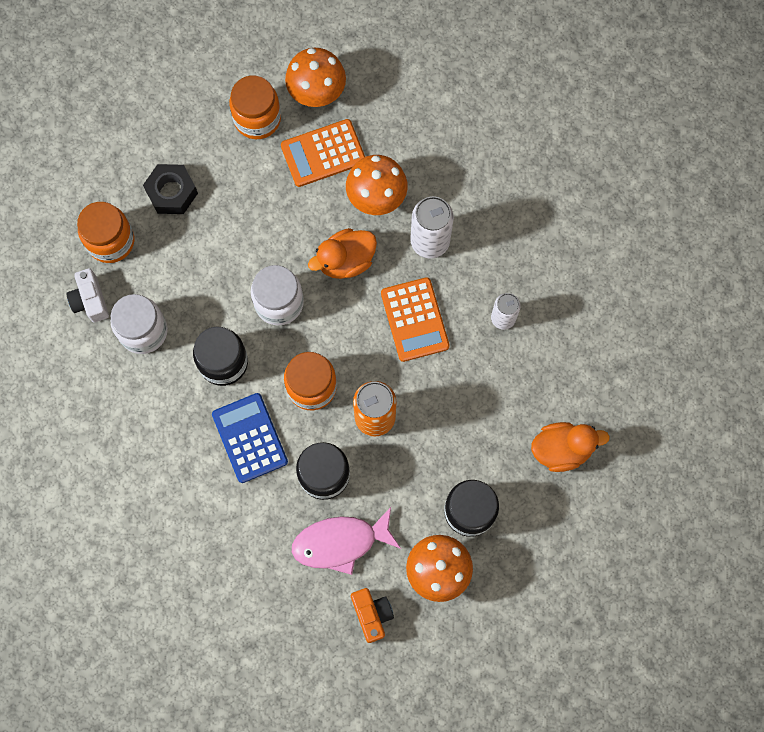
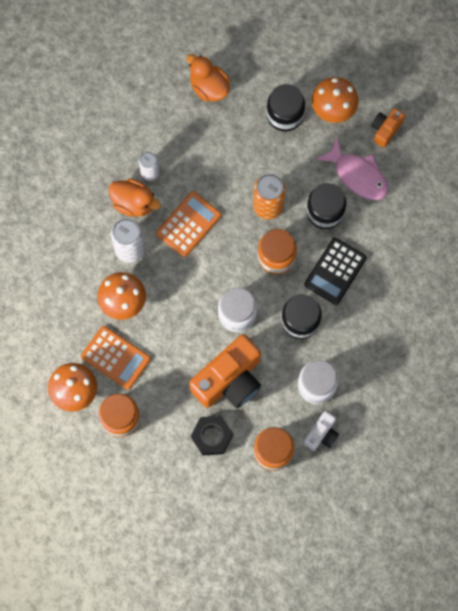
camera: 125 degrees left, 0 degrees up
(216, 248) = (229, 380): none -> orange camera
(250, 438) = (335, 271): blue calculator -> black calculator
(345, 261) = (180, 292): orange duck -> orange duck (134, 203)

